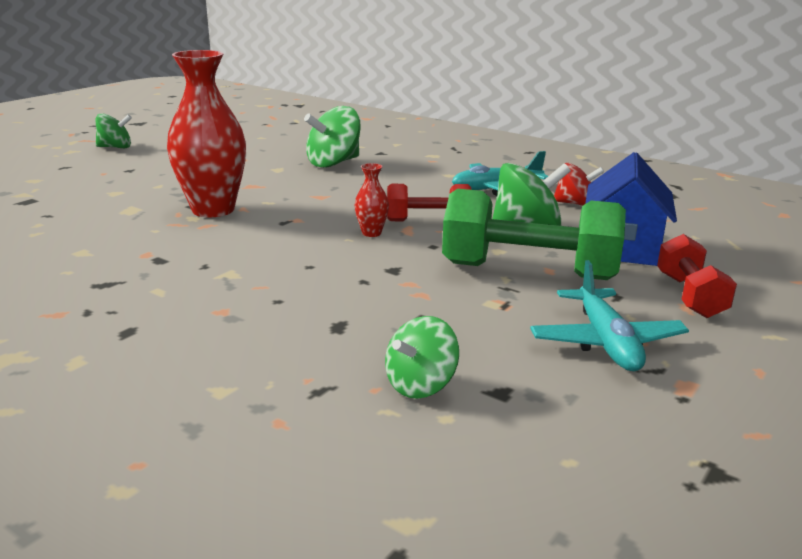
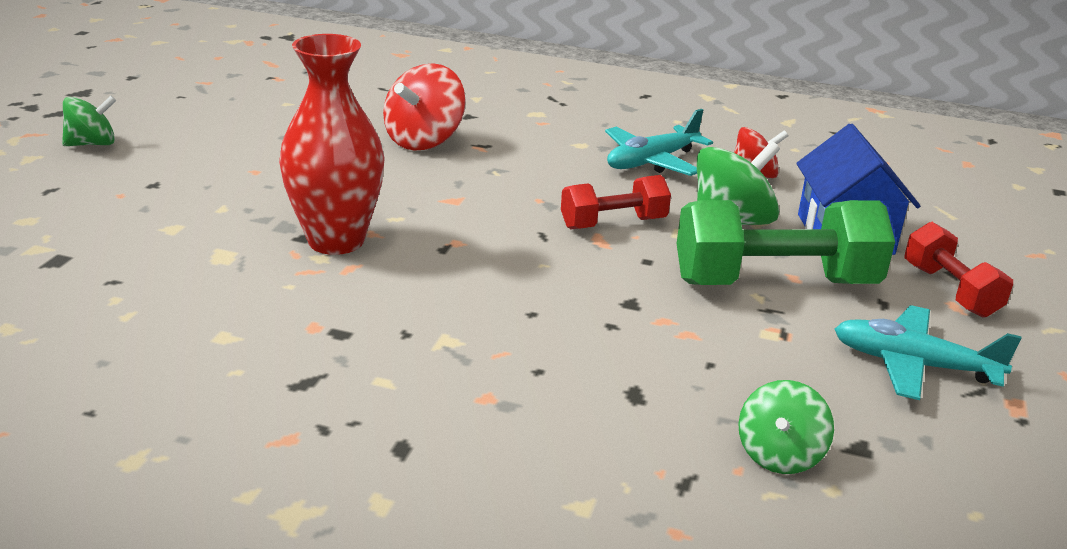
camera: 20 degrees left, 5 degrees up
(334, 163) = (424, 141): green spinning top -> red spinning top
(371, 233) = (563, 251): red vase -> none
(606, 342) = (913, 365): turquoise plane -> turquoise plane turned 135 degrees clockwise

